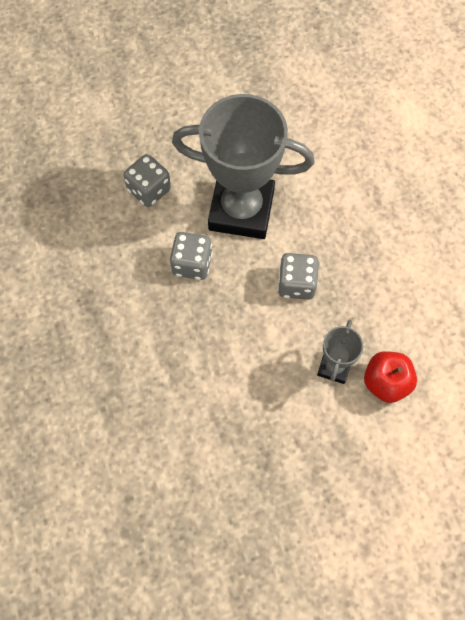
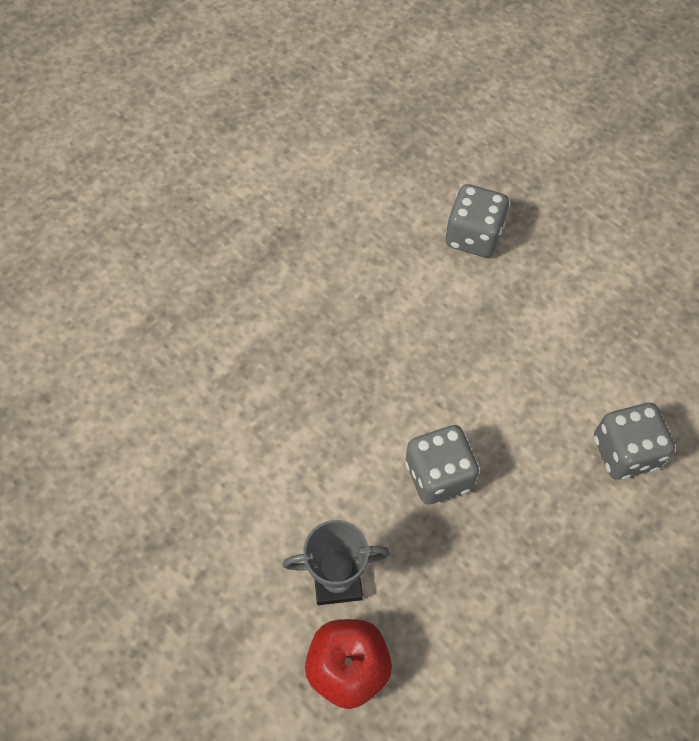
camera: 65 degrees right, 5 degrees down
(192, 264) = (396, 331): grey dice -> grey dice (625, 452)
(241, 210) = (510, 356): grey trophy -> none

